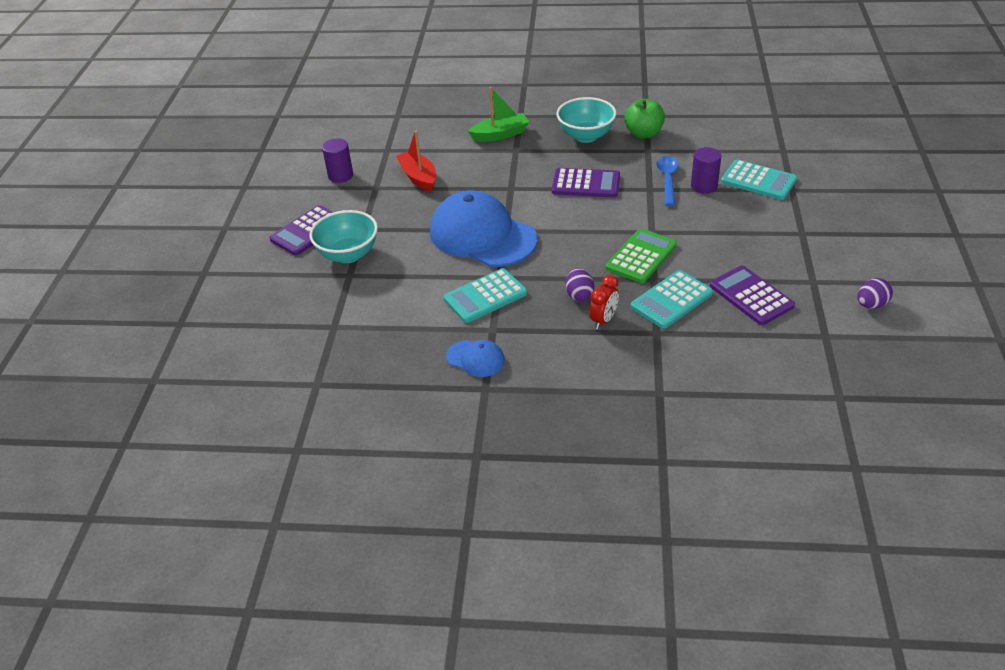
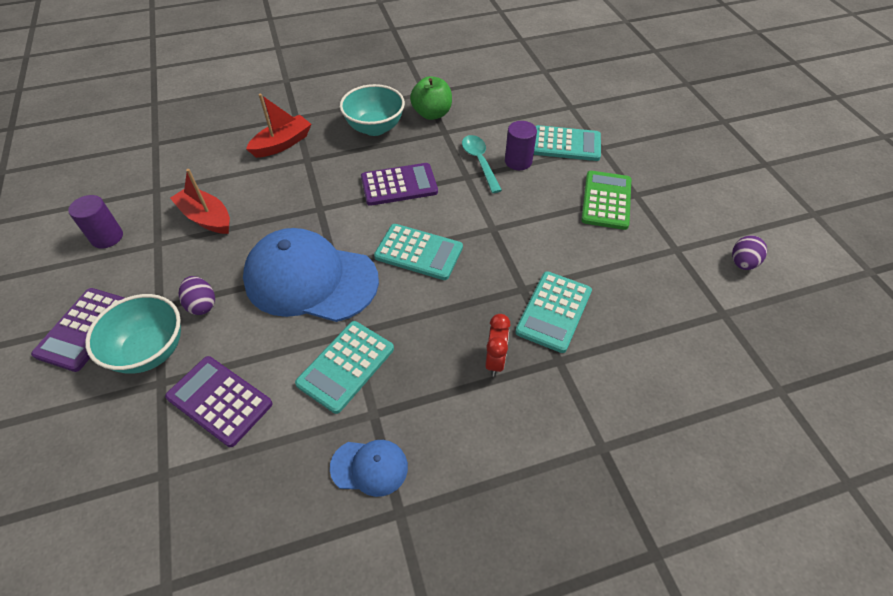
camera: 25 degrees left, 10 degrees up
(500, 134) = (282, 144): green boat -> red boat
(578, 235) = (418, 252): none -> turquoise calculator
(579, 295) = (453, 333): purple egg -> purple egg (202, 305)
(641, 256) = (497, 263): green calculator -> green calculator (606, 200)
(667, 180) = (480, 162): blue spoon -> turquoise spoon
(751, 296) = (629, 283): purple calculator -> purple calculator (219, 400)

